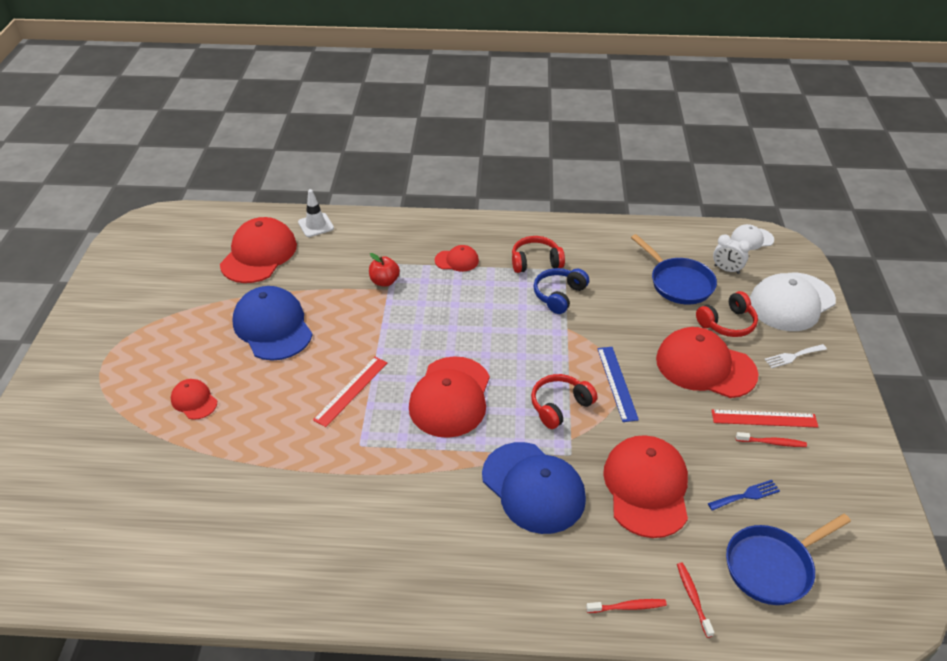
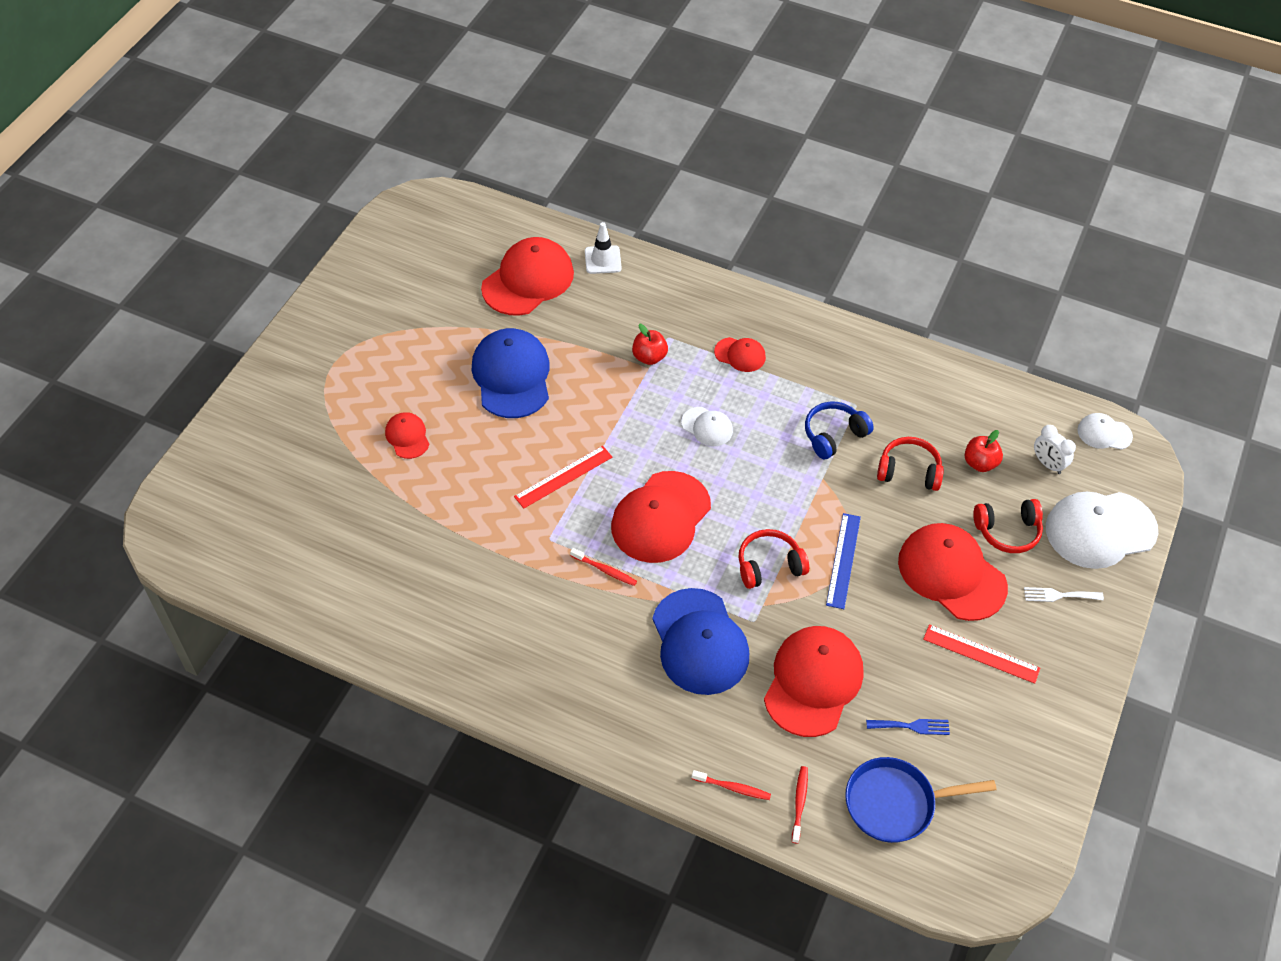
camera: 20 degrees right, 10 degrees up
(456, 318) = (707, 427): none -> white cap
(535, 262) = (828, 384): red headphones -> red headphones (909, 471)
(678, 283) = (980, 463): blue pan -> red apple
(772, 442) = (973, 682): red toothbrush -> red toothbrush (605, 570)

